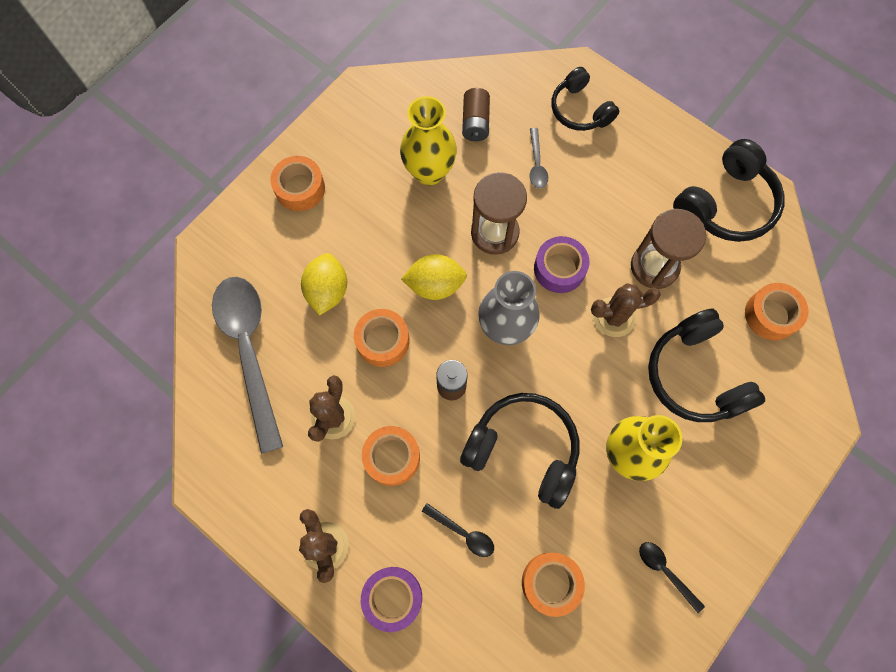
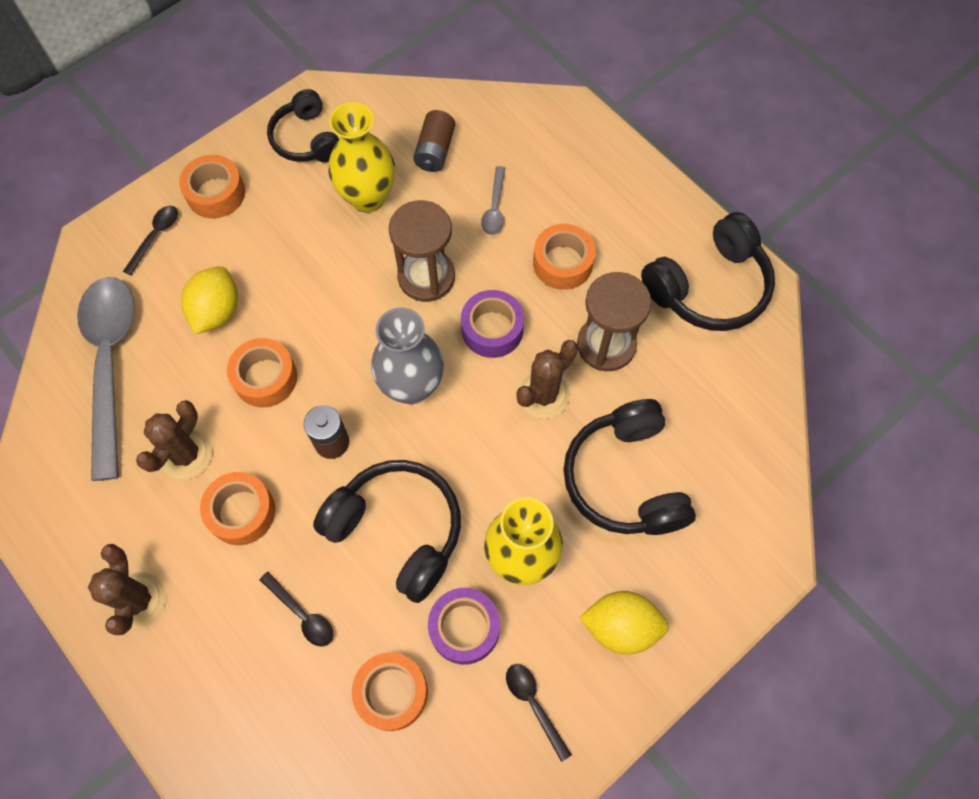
camera: 10 degrees right, 5 degrees down
(258, 234) = (155, 237): none -> black spoon
(392, 597) = (200, 675): purple tape -> purple tape (464, 628)
(435, 285) = (342, 324): yellow lemon -> yellow lemon (621, 626)
(580, 110) = (560, 155): black headphones -> black headphones (306, 139)
(614, 317) = (543, 395): brown cactus -> brown cactus turned 45 degrees counterclockwise
(771, 315) = (734, 423): orange tape -> orange tape (563, 263)

